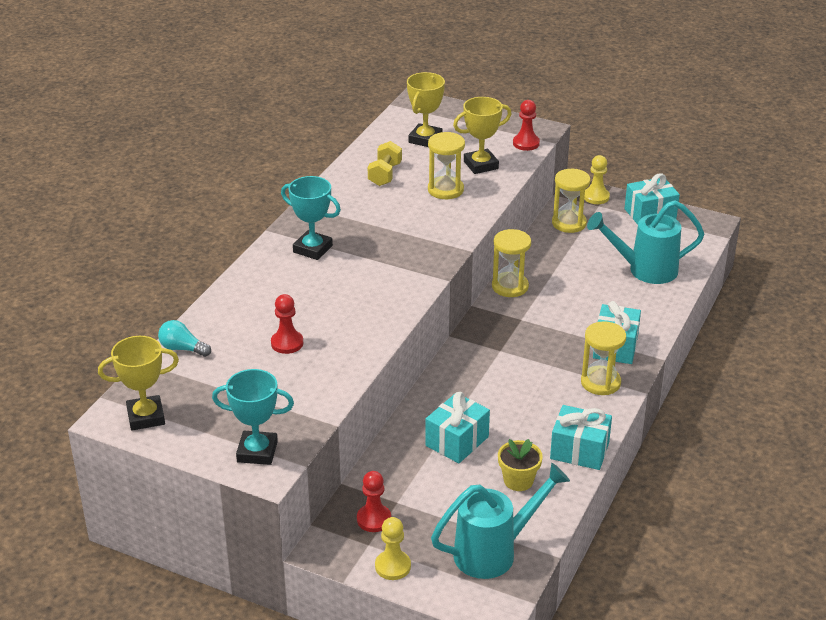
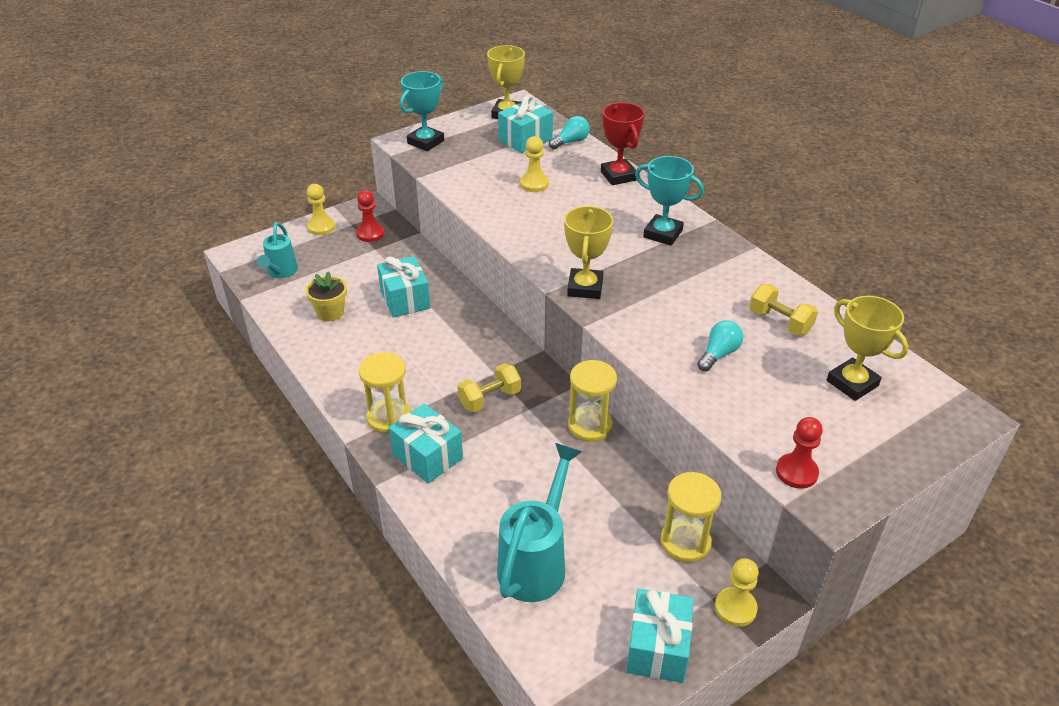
camera: 120 degrees right, 5 degrees up
(231, 298) = (618, 176): none -> red trophy
(287, 343) = (534, 184): red pawn -> yellow pawn
(312, 249) = (663, 234): turquoise trophy -> turquoise trophy turned 60 degrees clockwise
(445, 190) = (718, 354): yellow hourglass -> turquoise light bulb
(481, 165) = (760, 405): yellow trophy -> yellow trophy (585, 288)
(494, 552) = (280, 273): turquoise watering can -> turquoise watering can, size x0.61
(530, 341) = (489, 399): none -> yellow dumbbell
(579, 451) = (324, 360): turquoise gift -> turquoise gift (525, 139)

